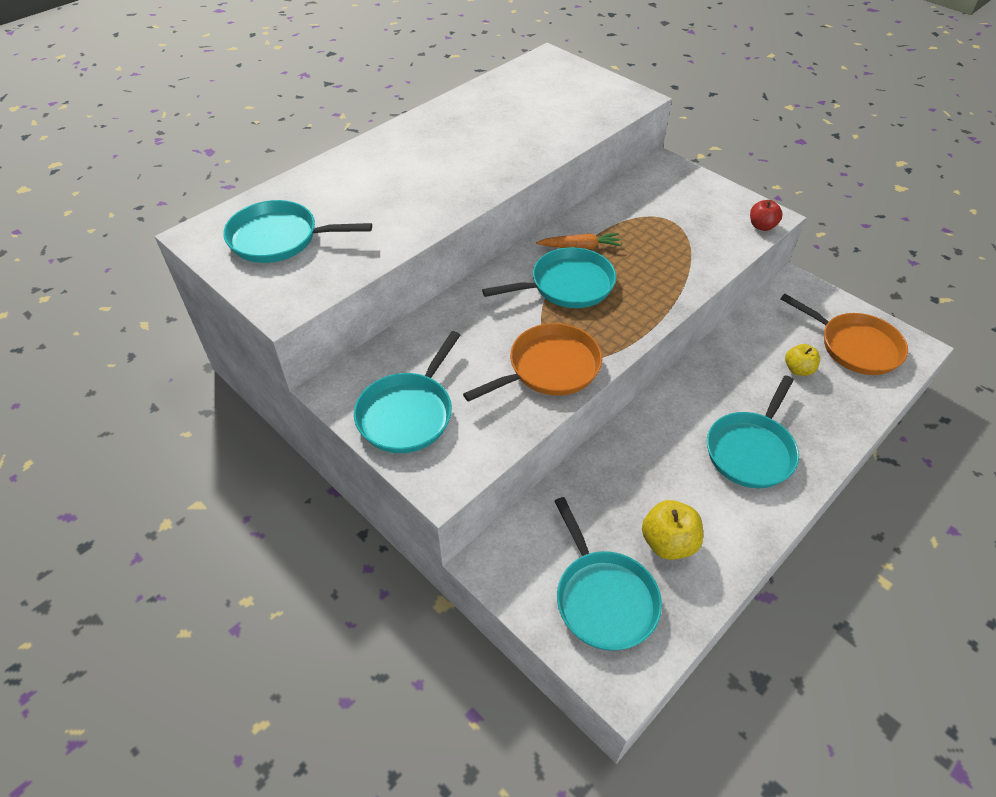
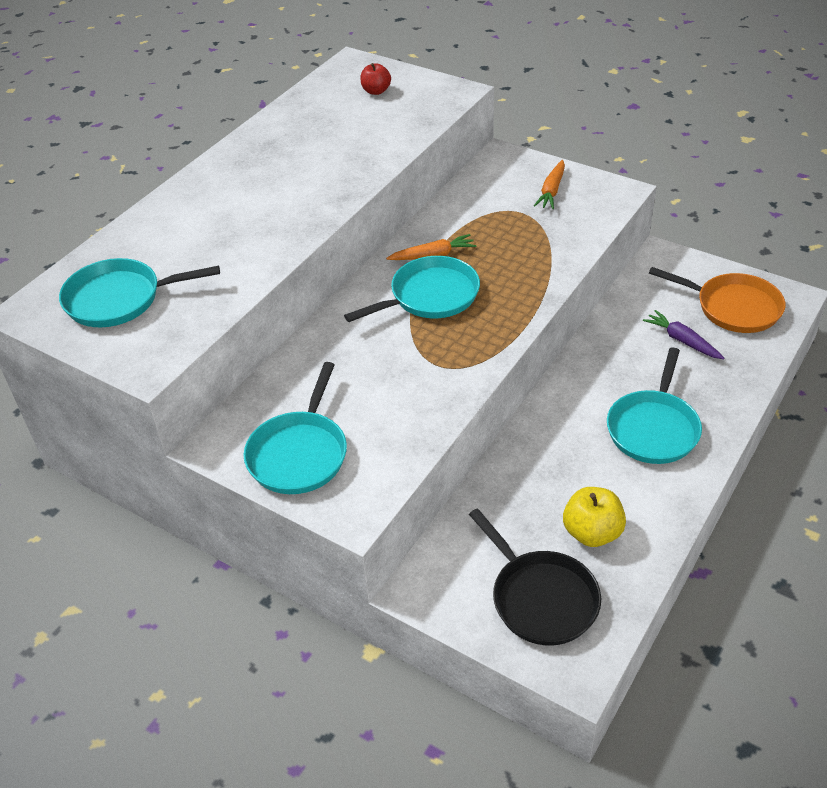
camera: 10 degrees left, 5 degrees down
(549, 368) = (433, 382): orange pan -> none
(603, 598) = (540, 598): turquoise pan -> black pan
(705, 205) = (551, 191): none -> orange carrot
(762, 226) = (614, 202): red apple -> red apple (376, 91)
(798, 369) = (682, 340): yellow apple -> purple carrot

